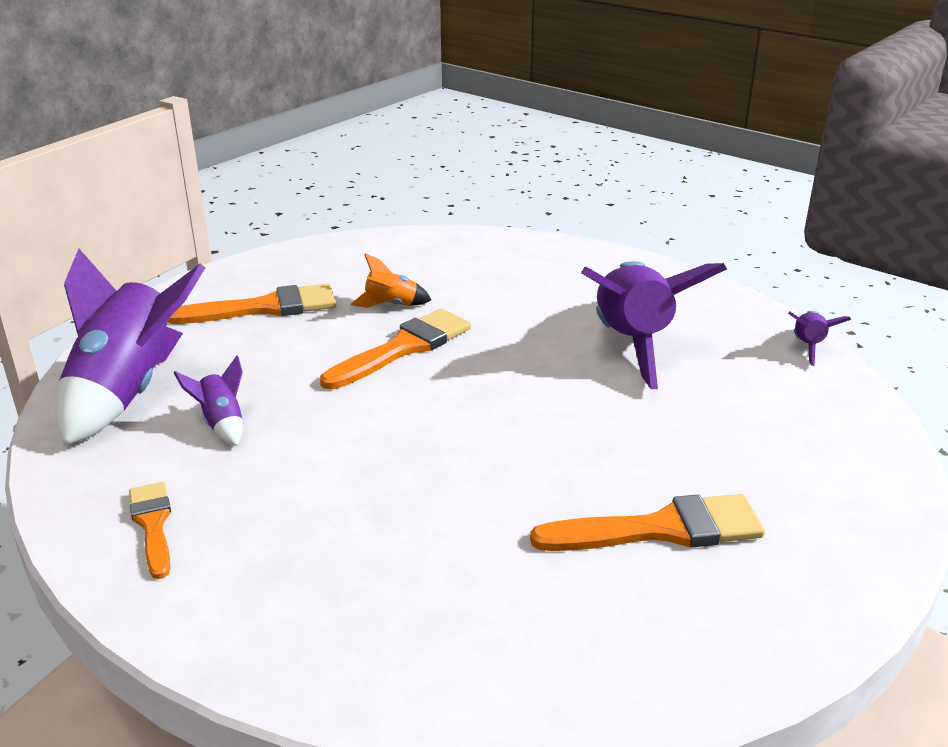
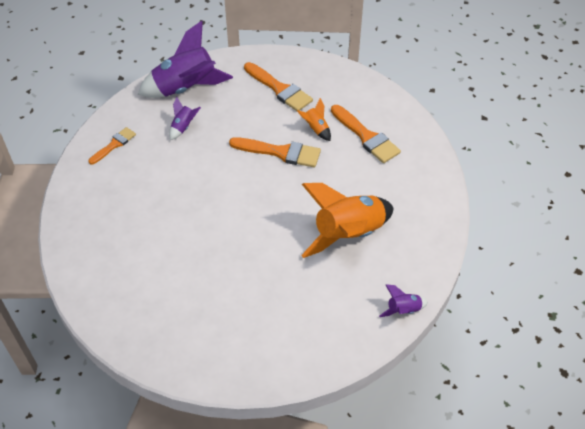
camera: 60 degrees right, 20 degrees up
(632, 344) = (348, 234): purple rocket -> orange rocket
(661, 529) = (200, 296): orange brush -> orange brush (366, 137)

